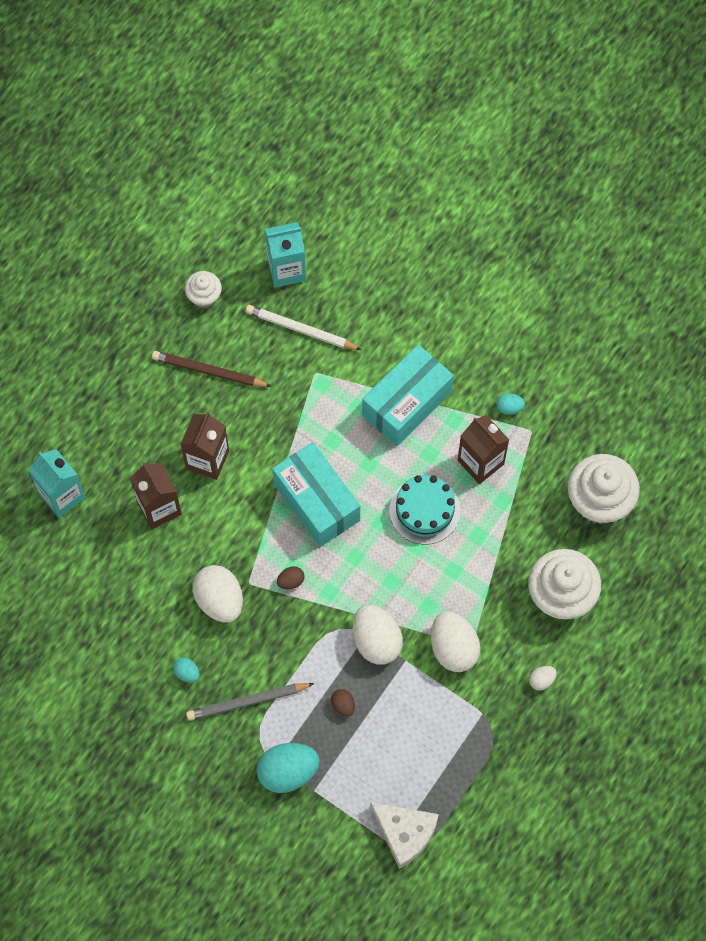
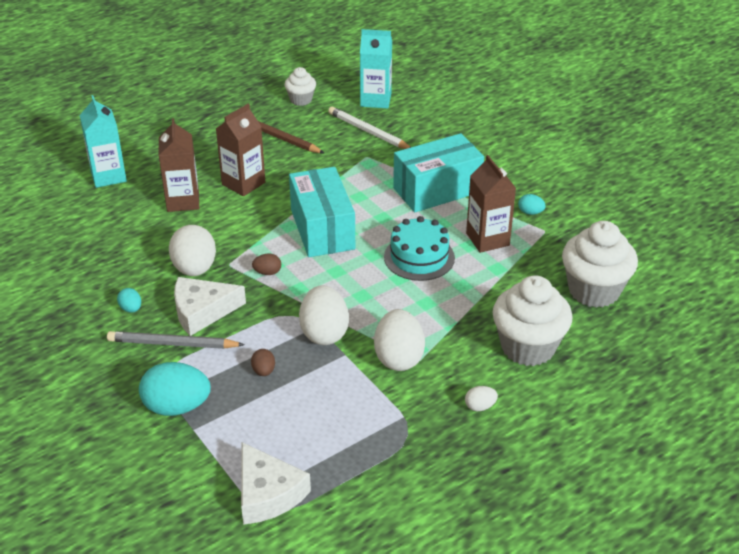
camera: 20 degrees right, 30 degrees down
(254, 652) = (202, 311): none -> white cheese

